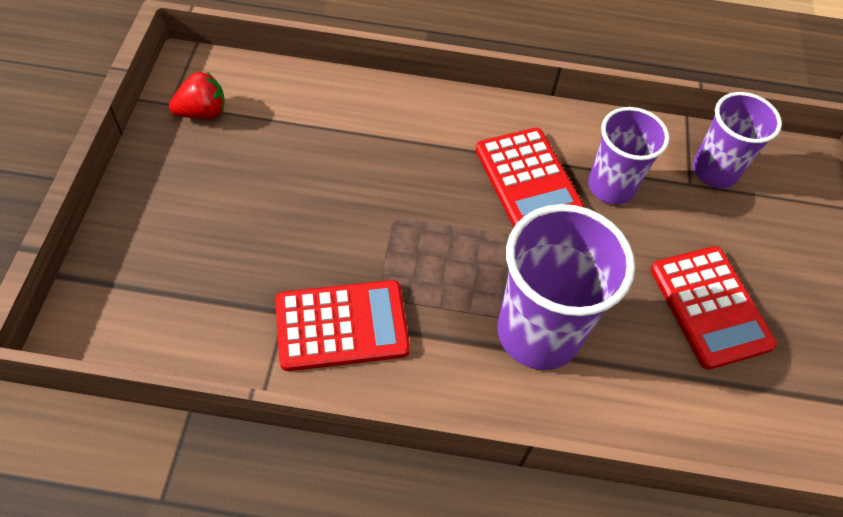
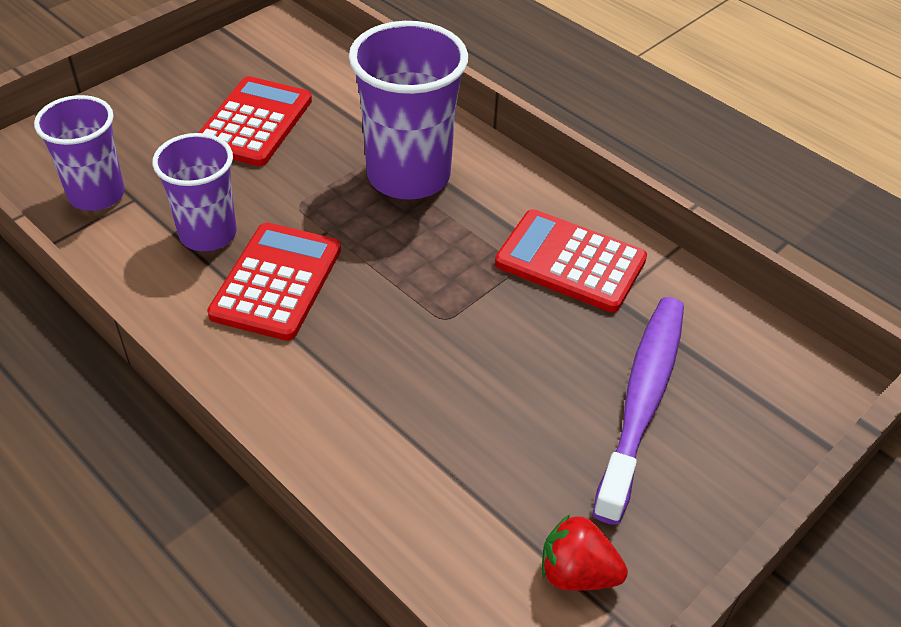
camera: 140 degrees left, 10 degrees down
(217, 235) = (642, 401): none -> purple toothbrush

